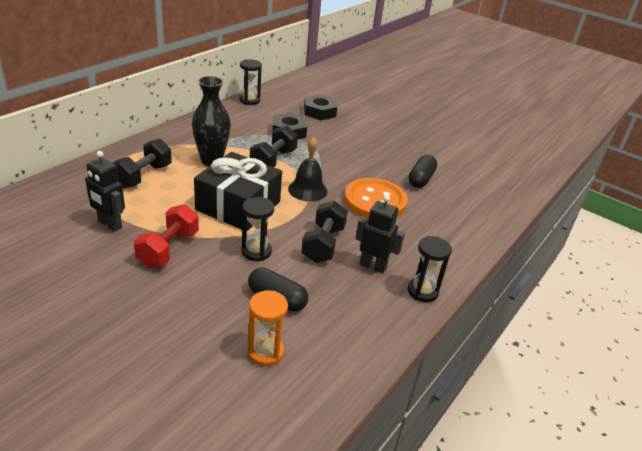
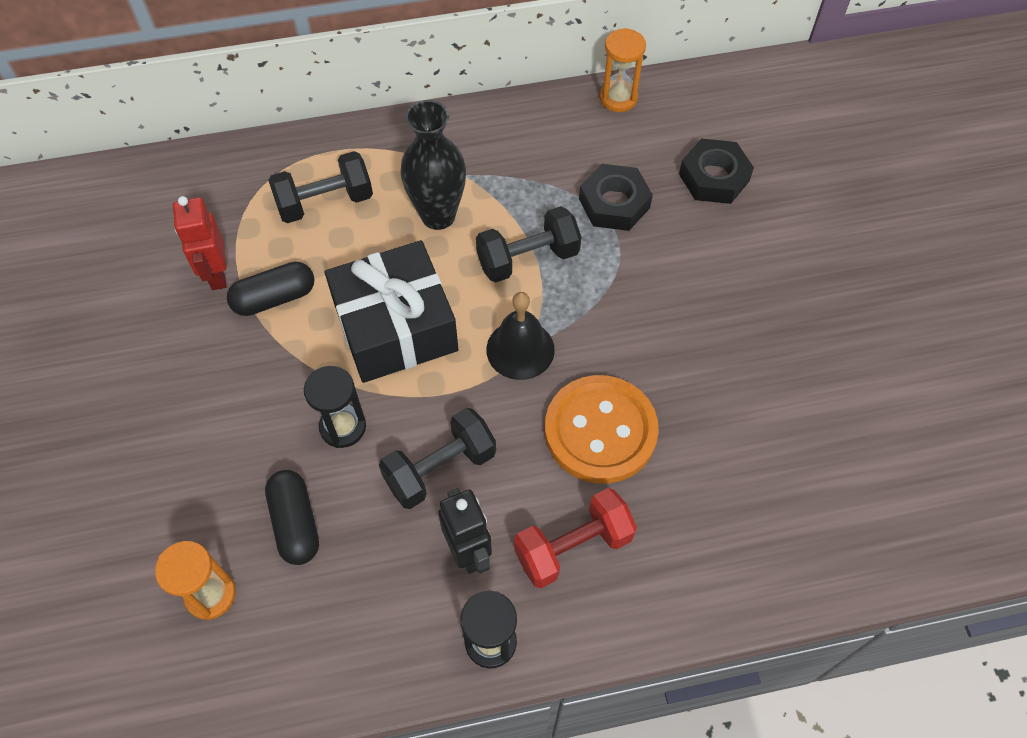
camera: 45 degrees right, 25 degrees up
(109, 224) = (217, 274): black robot -> red robot
(168, 249) = (246, 358): red dumbbell -> red dumbbell (573, 547)
(249, 100) = (618, 98): black hourglass -> orange hourglass
(421, 179) = (729, 427): black capsule -> black capsule (274, 298)

